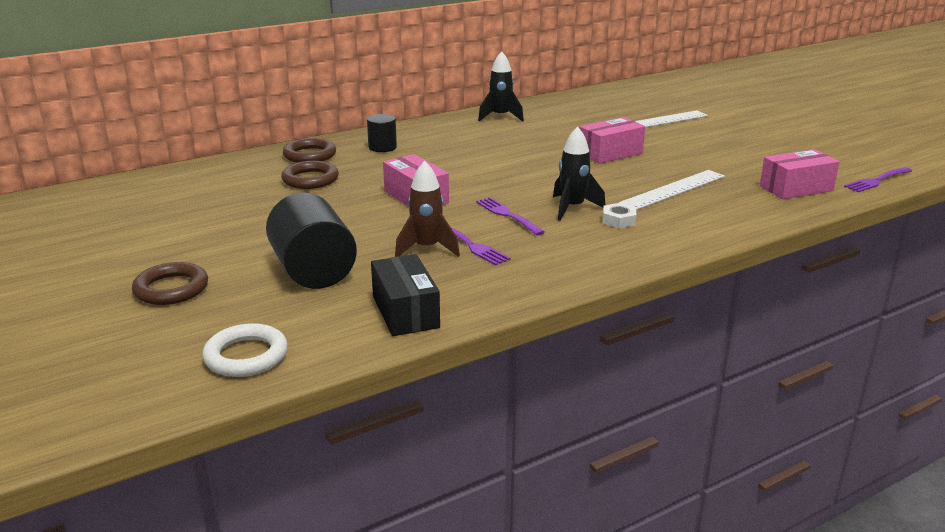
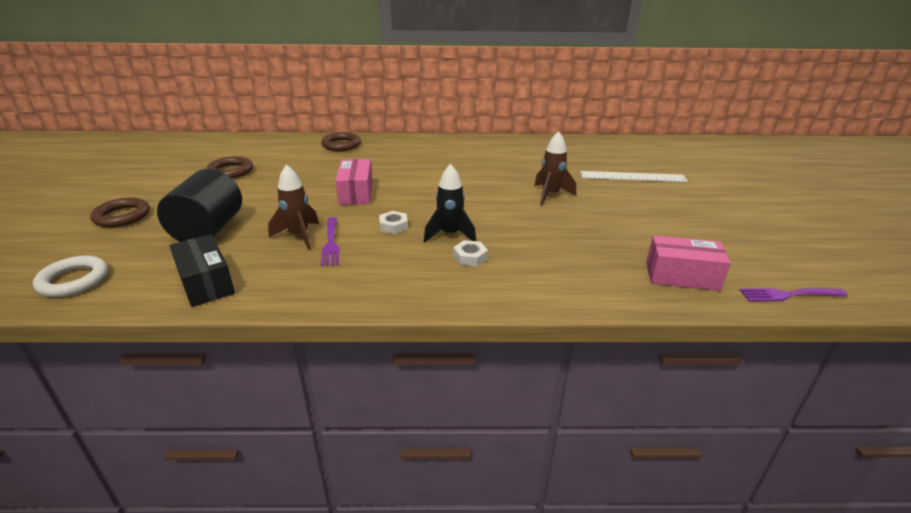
camera: 30 degrees right, 5 degrees up
(310, 179) = (314, 162): brown ring -> brown ring (230, 171)
(382, 147) = (393, 150): black cylinder -> none
(405, 312) = (206, 283): black box -> black box turned 45 degrees counterclockwise
(500, 117) = (508, 145): black rocket -> none
(507, 215) = (393, 226): purple fork -> white nut
(610, 153) = (550, 195): pink box -> brown rocket
(673, 189) = (558, 242): white ruler -> none

